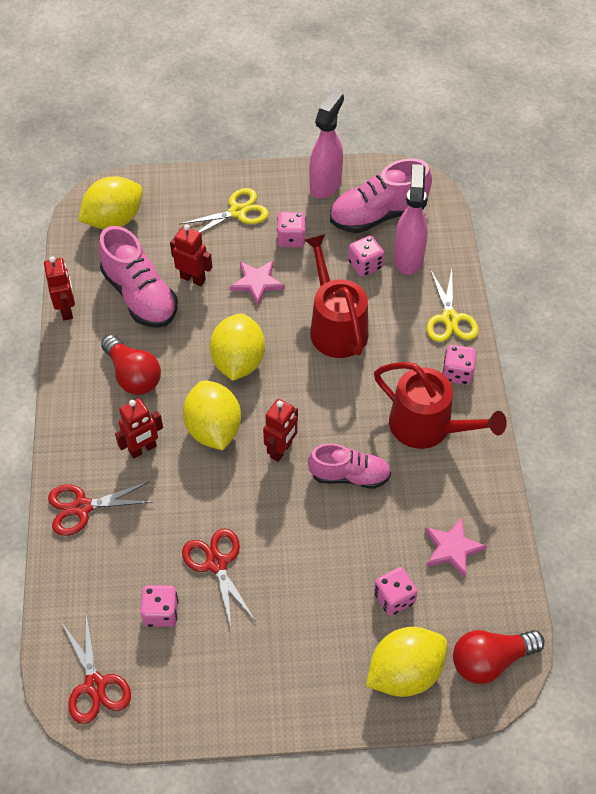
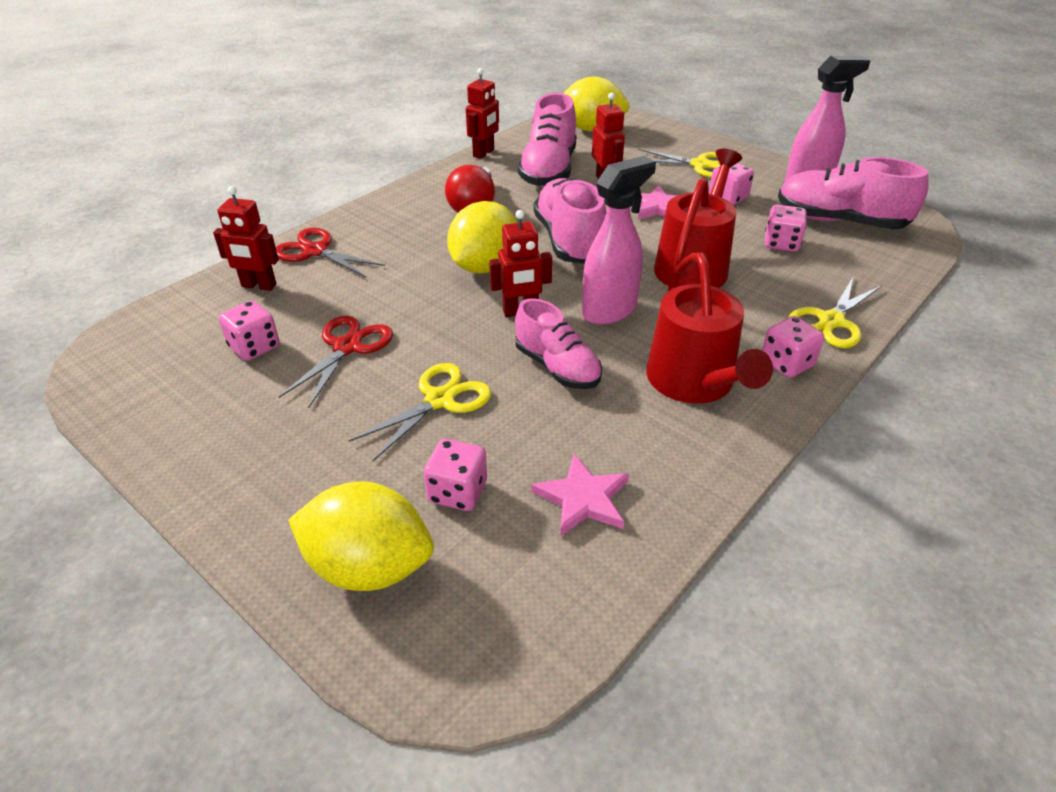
camera: 45 degrees right, 15 degrees down
(95, 685) = (133, 356): red scissors -> none
(143, 449) = (412, 246): red robot -> red robot (258, 286)
(238, 362) = (569, 241): yellow lemon -> pink shoe
(316, 552) = (440, 400): none -> yellow scissors
(408, 258) = (837, 260): pink spray bottle -> pink spray bottle (610, 310)
(490, 660) = (477, 644): red light bulb -> none

